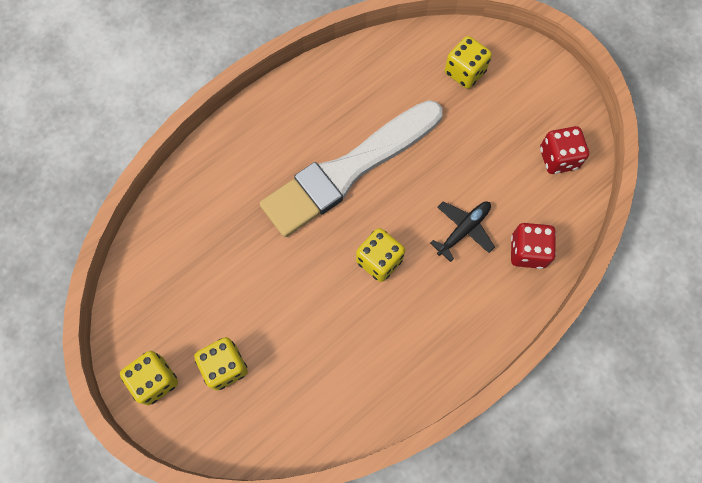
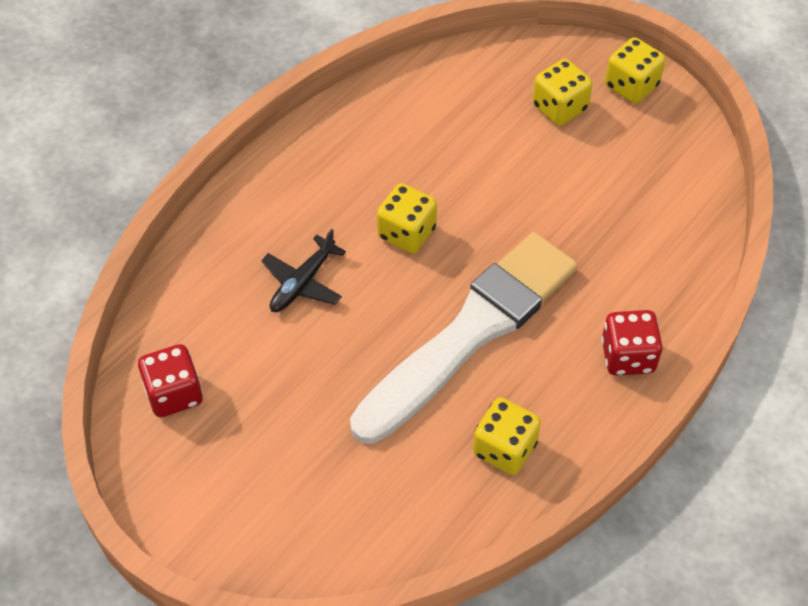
camera: 170 degrees right, 15 degrees down
(464, 72) = (322, 504): yellow dice -> yellow dice (504, 449)
(527, 251) = (216, 270): red dice -> red dice (628, 356)

